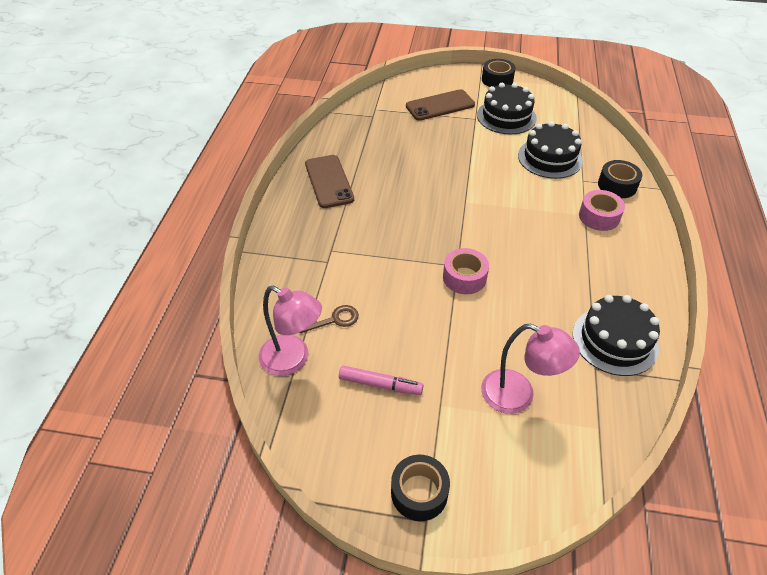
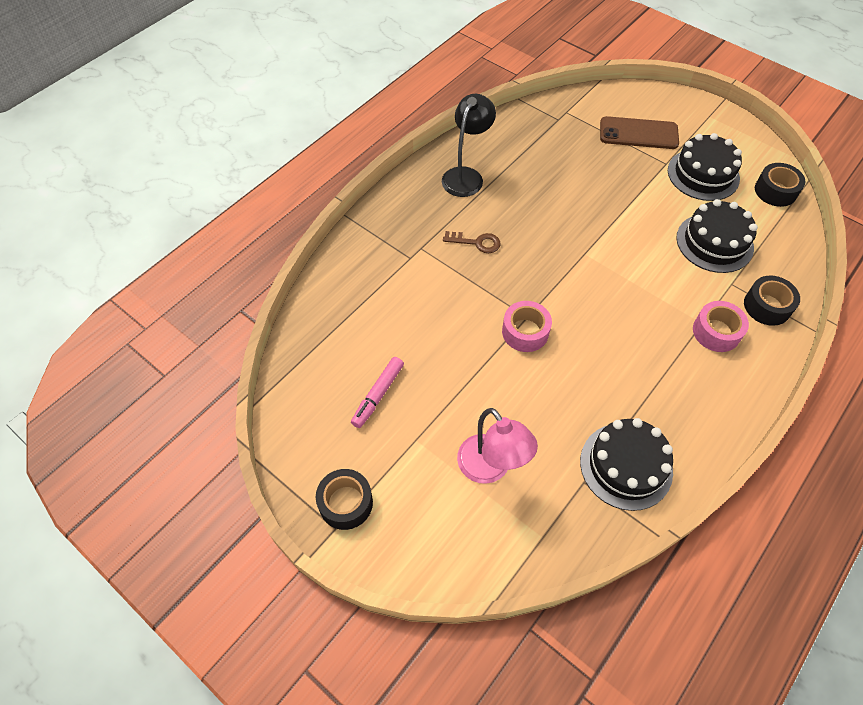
camera: 30 degrees right, 10 degrees up
(293, 360) = (322, 336): pink lamp -> none
(329, 181) = (466, 176): brown phone -> black lamp
(333, 320) = (378, 316): brown key -> brown key (476, 242)
(380, 384) = (378, 395): pink marker -> pink marker turned 75 degrees clockwise
(497, 80) = (727, 125): black tape -> black tape (775, 191)

